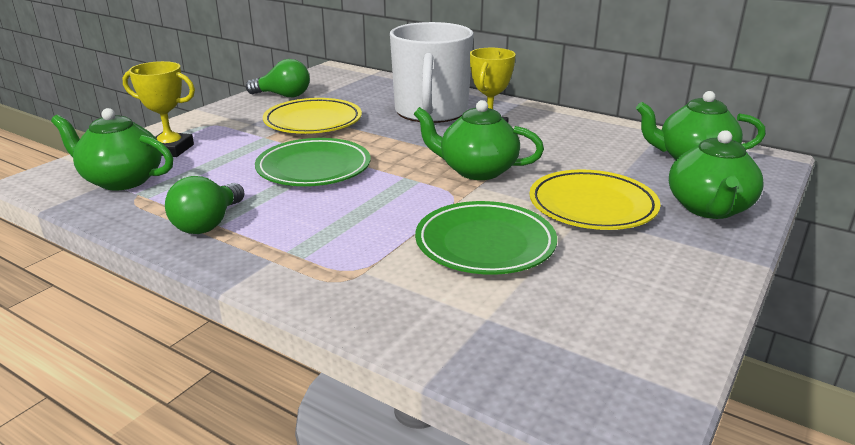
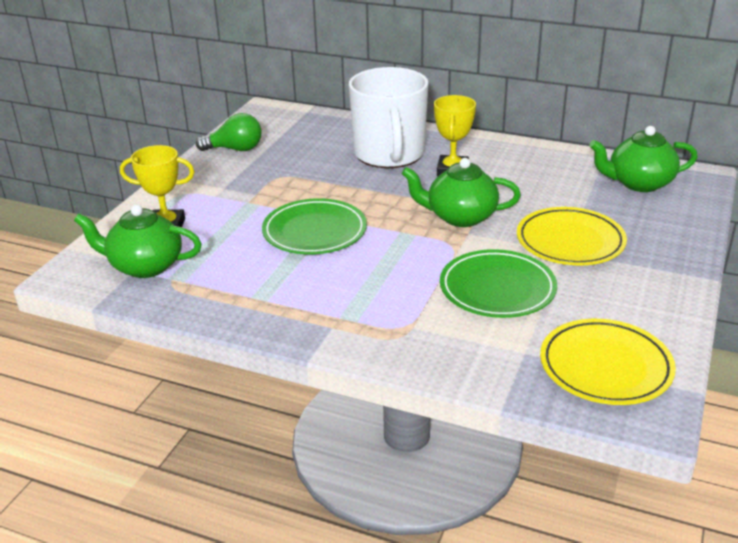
camera: 10 degrees left, 5 degrees up
(208, 224) = (256, 300): green light bulb -> none
(313, 122) = (283, 178): yellow plate -> yellow plate (605, 367)
(709, 208) = (663, 232): green teapot -> none

